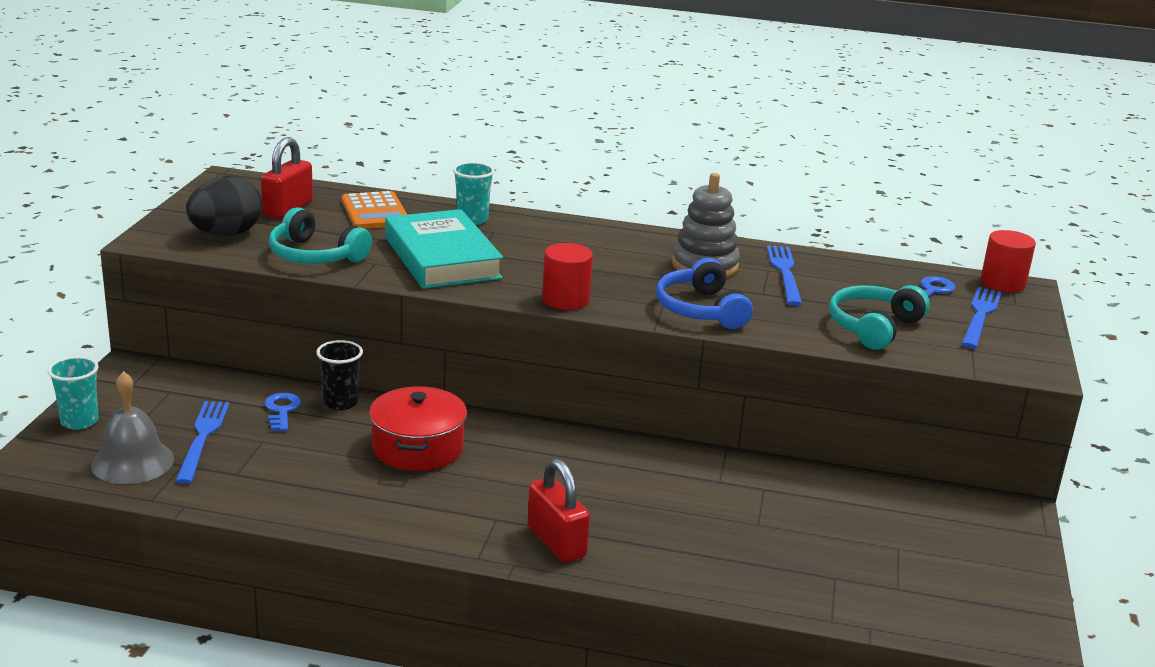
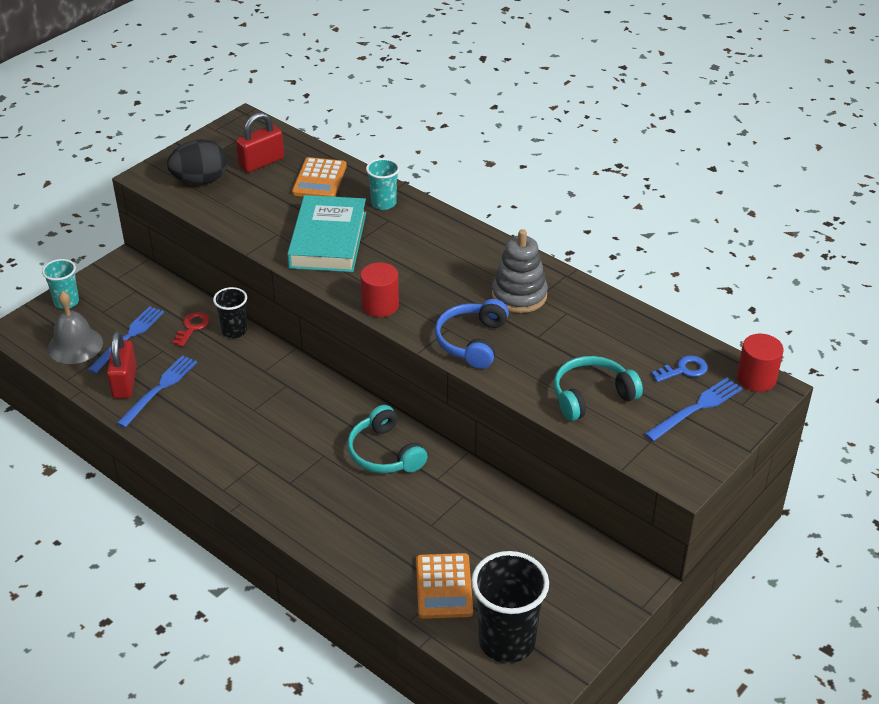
camera: 30 degrees right, 15 degrees up
(282, 410) = (192, 327): blue key -> red key
(315, 255) = (242, 217): turquoise headphones -> turquoise headphones (384, 453)
(418, 448) = (254, 386): red pot -> none
(556, 542) = (282, 494): red padlock -> red padlock (125, 382)
(785, 273) = (577, 319): blue fork -> blue fork (159, 389)
(833, 576) = (444, 586): none -> orange calculator
(954, 607) = (507, 641): none -> black cup

